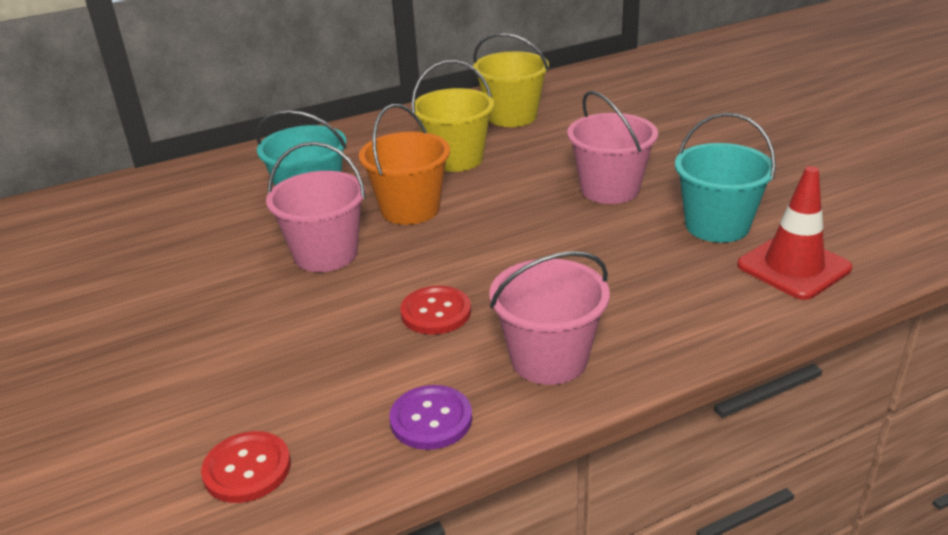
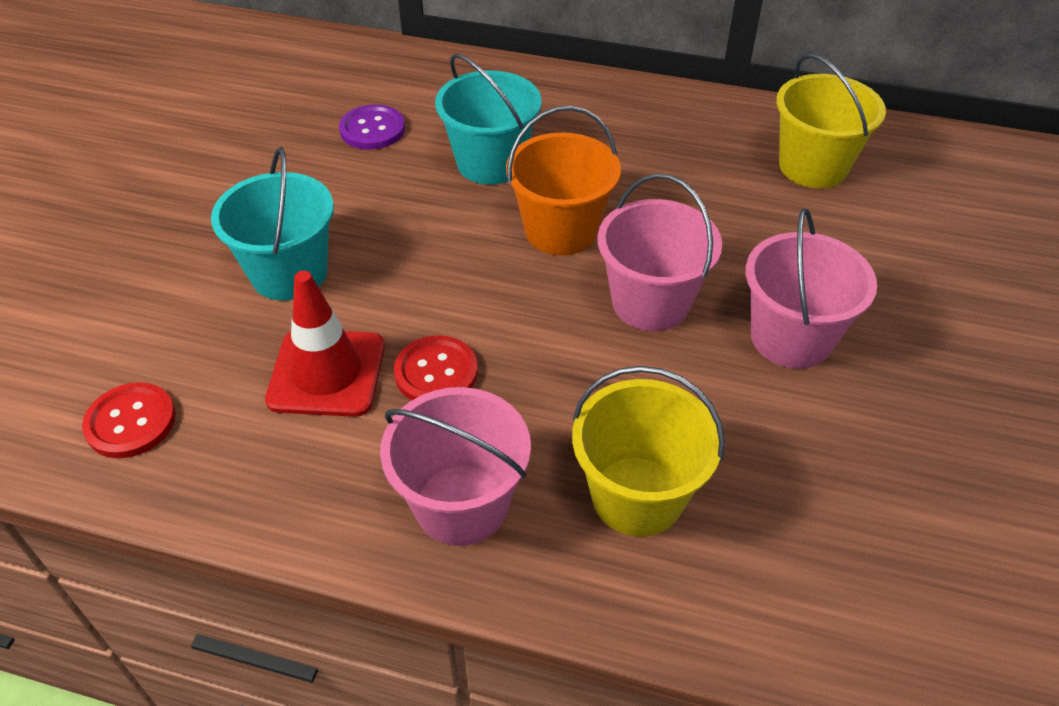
camera: 40 degrees right, 15 degrees up
(326, 254) = (429, 236): pink bucket -> pink bucket (650, 302)
(431, 419) = (295, 486): purple button -> purple button (372, 129)
(456, 159) = (681, 192): yellow bucket -> yellow bucket (637, 496)
(717, 225) = (847, 473): turquoise bucket -> turquoise bucket (289, 273)
(793, 267) = (860, 598): red traffic cone -> red traffic cone (327, 373)

